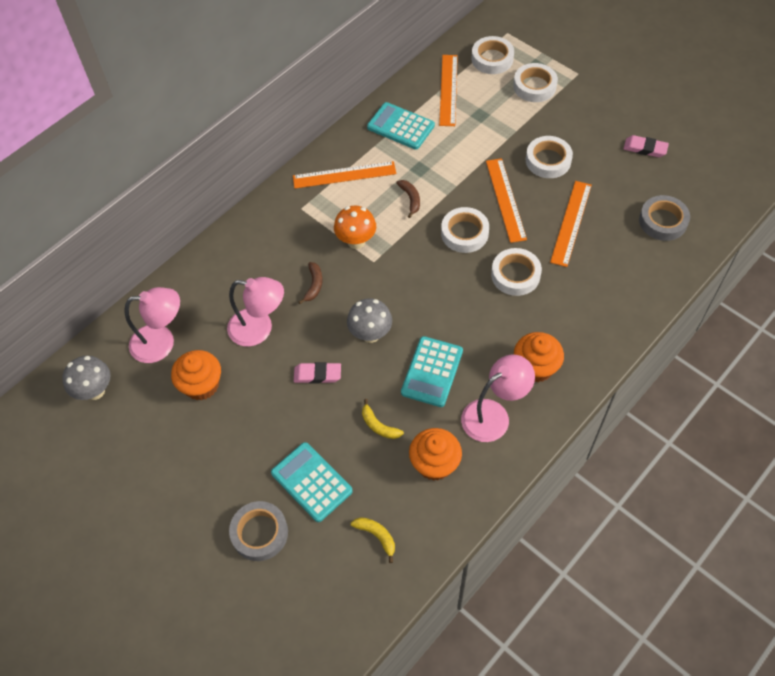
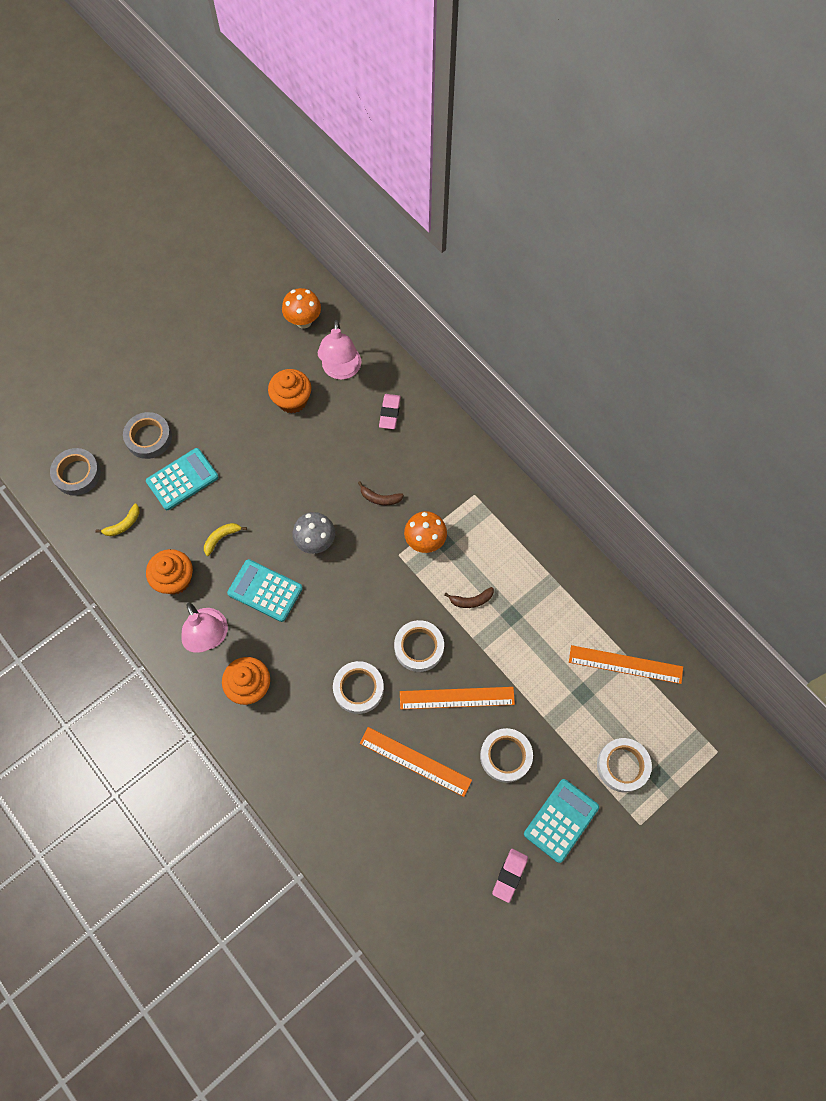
camera: 95 degrees right, 10 degrees up
(95, 391) = (303, 321): grey mushroom -> orange mushroom
(259, 329) = (340, 448): pink lamp -> none
(317, 374) = (283, 493): pink eraser -> pink eraser (390, 413)
(344, 175) = (512, 539): orange ruler -> none
(400, 126) = (574, 604): turquoise calculator -> turquoise calculator (561, 820)
(492, 59) = (672, 724): white tape -> none
(663, 221) = (402, 865): grey tape -> grey tape (77, 474)

